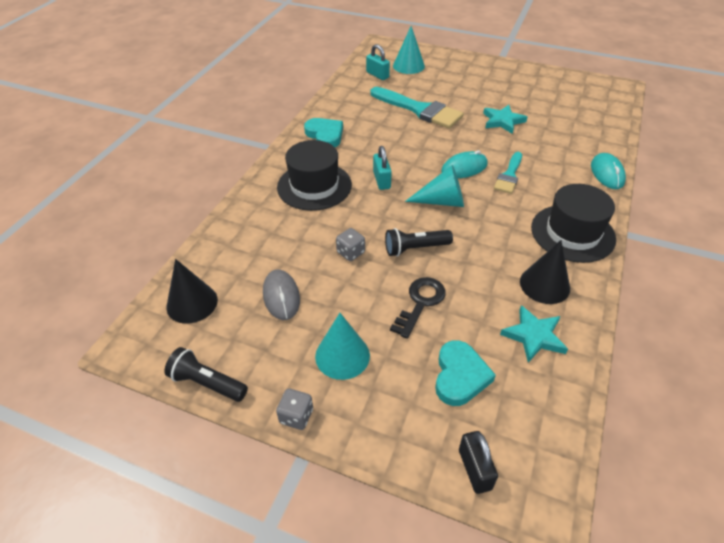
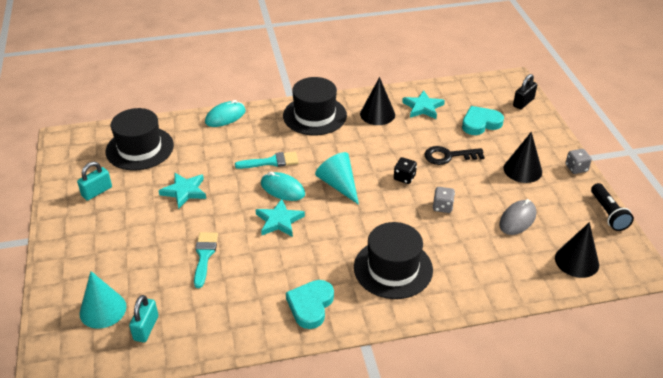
camera: 125 degrees left, 5 degrees down
(342, 355) = (522, 170): turquoise cone -> black cone
(381, 180) = (344, 230): turquoise padlock -> turquoise padlock (97, 192)
(415, 249) = (404, 177): black flashlight -> black dice
(419, 110) = (204, 256): turquoise brush -> turquoise brush, size x0.58
(425, 152) = (279, 221): none -> turquoise star
(581, 116) = (140, 148): none -> black hat

